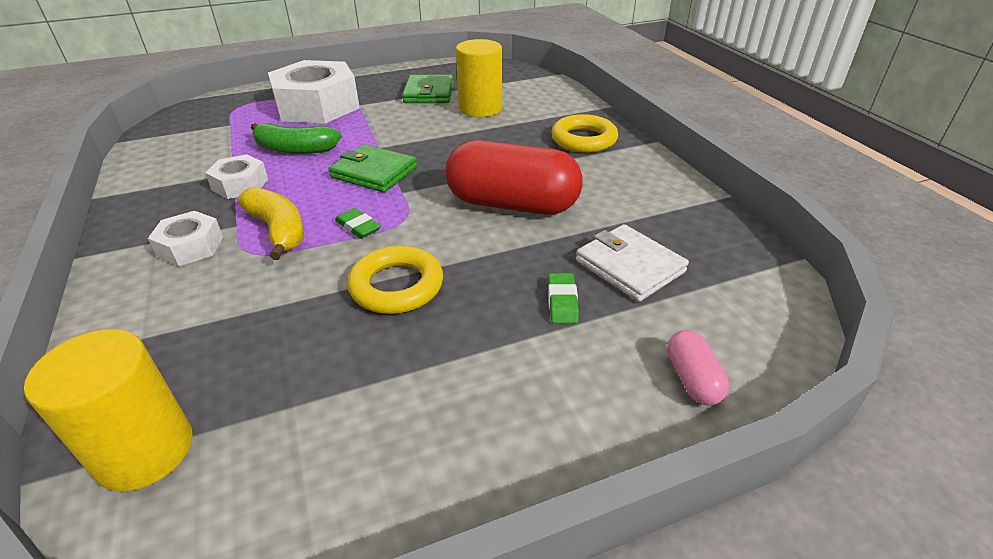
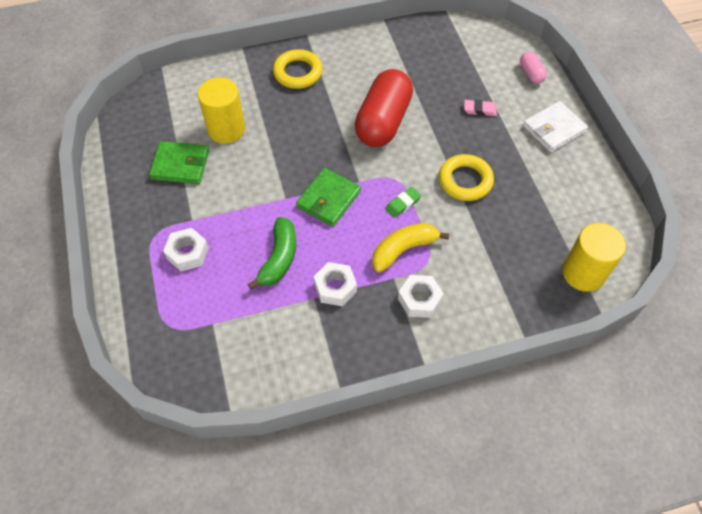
camera: 85 degrees left, 20 degrees up
(317, 106) = (187, 253): white nut -> white nut, size x0.49
(562, 302) = (479, 110): green eraser -> pink eraser
(629, 266) = (451, 78): white wallet -> white wallet (553, 129)
(692, 379) = (531, 74): pink capsule -> pink capsule turned 75 degrees clockwise

